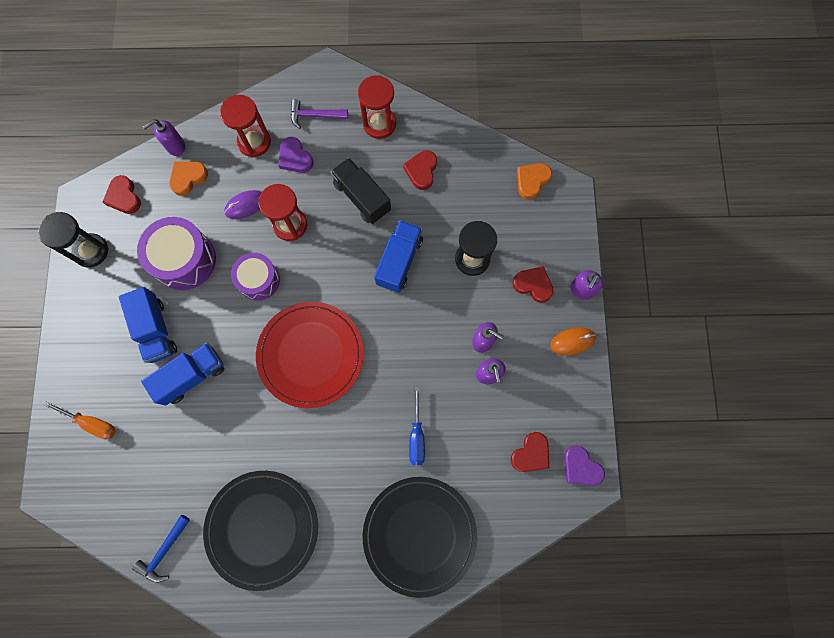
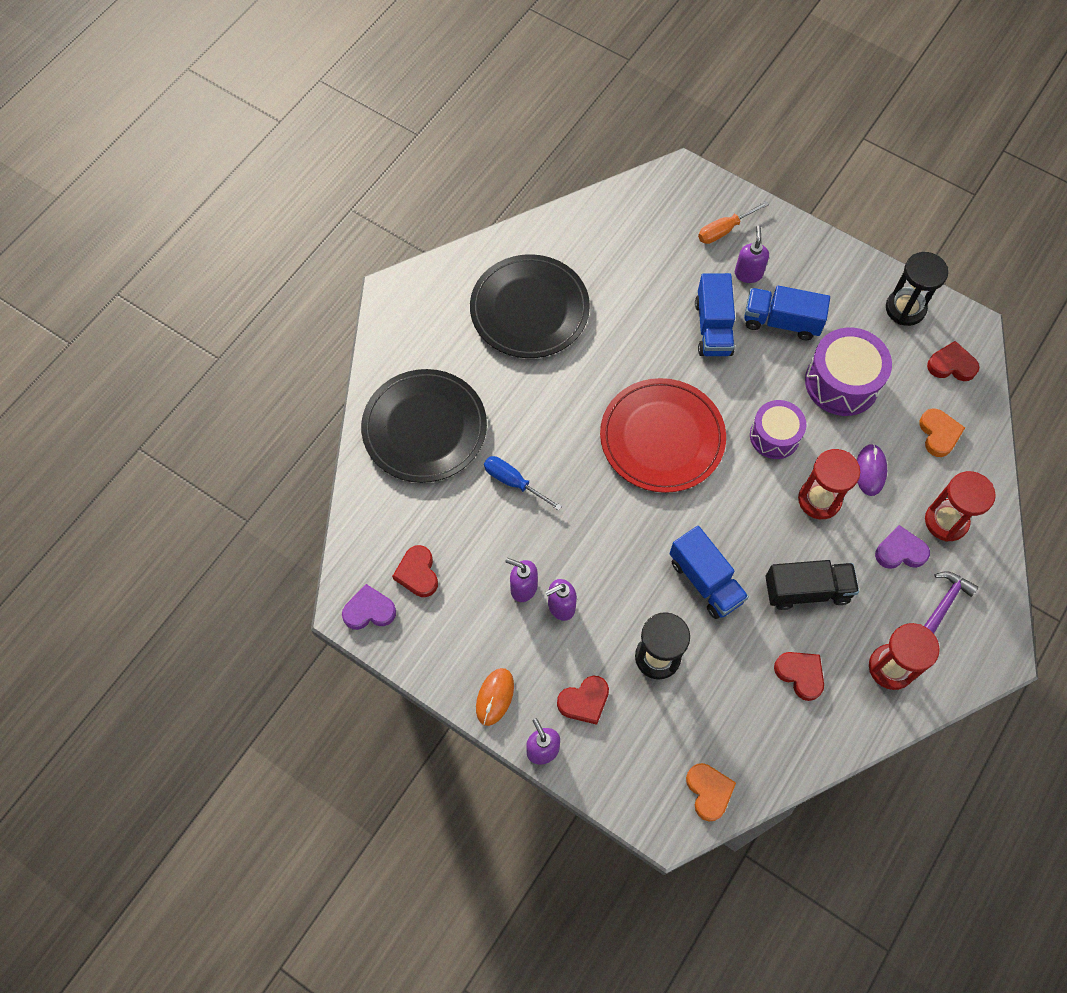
camera: 125 degrees right, 10 degrees down
(164, 551) = (568, 229): blue hammer -> none
(175, 146) = (986, 442): purple soap dispenser -> purple soap dispenser (748, 273)

